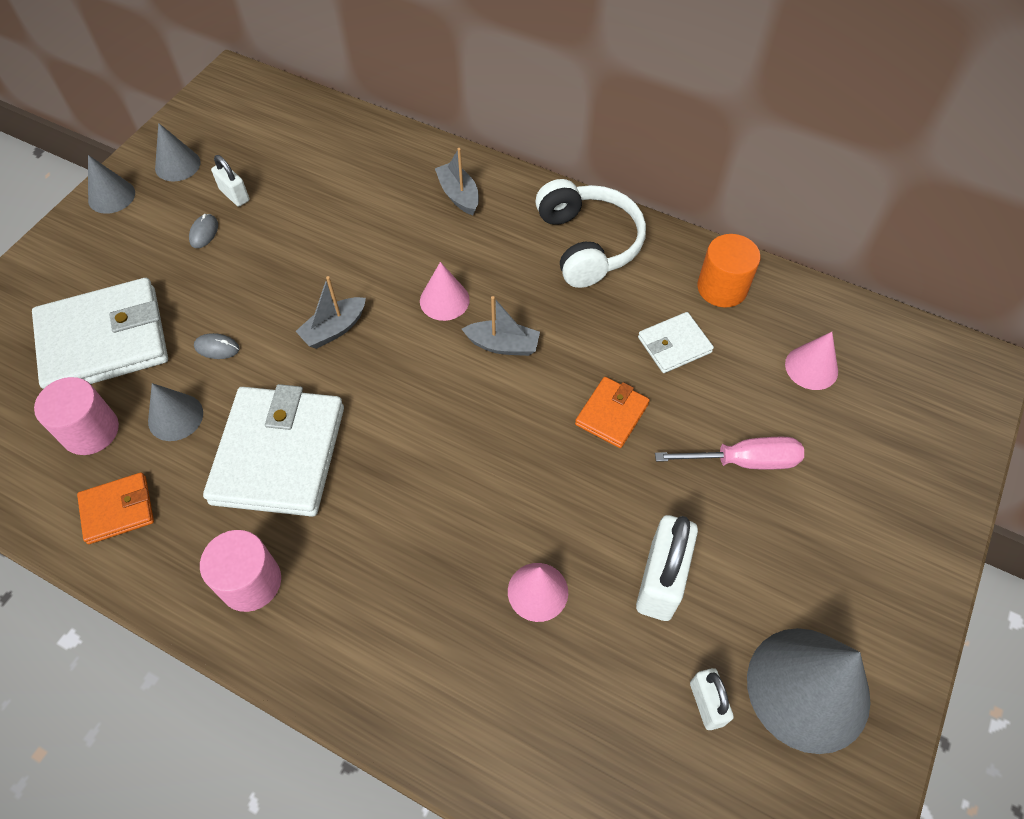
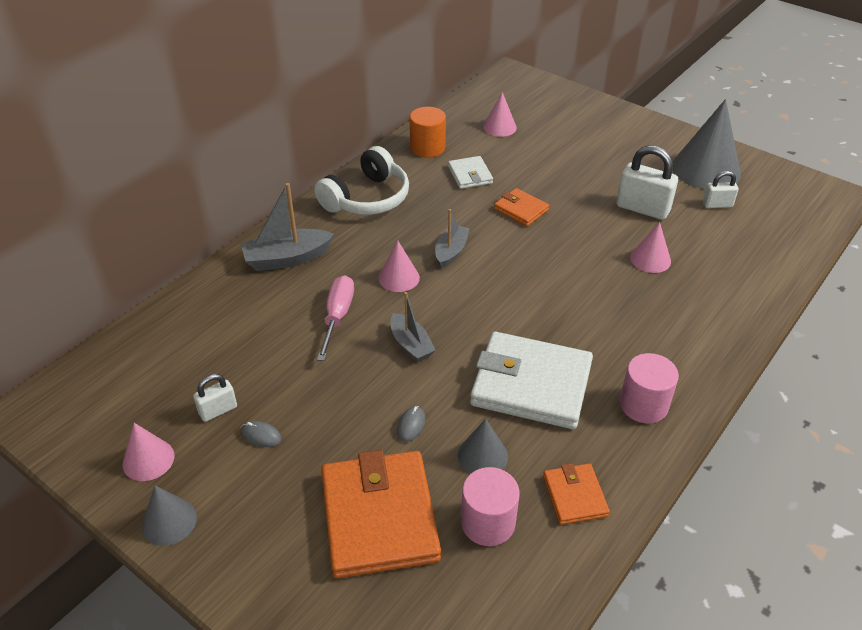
camera: 80 degrees left, 15 degrees down
(104, 341) = (379, 517): white wallet -> orange wallet
(177, 165) = (148, 459): grey cone -> pink cone
(459, 195) = (287, 258): grey boat -> grey boat, size x1.52
(588, 244) = (367, 198): white headphones -> white headphones turned 135 degrees clockwise
(743, 461) = (563, 164): pink screwdriver -> pink screwdriver (337, 317)

